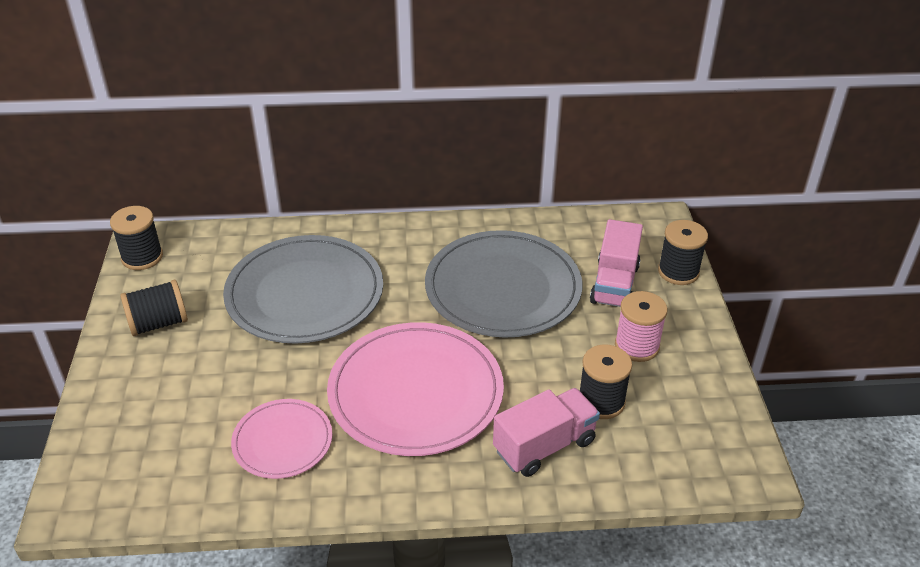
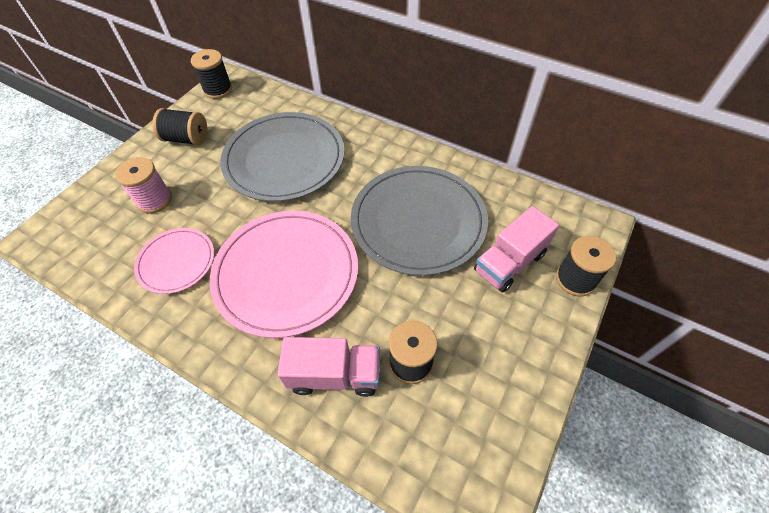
camera: 35 degrees right, 15 degrees up
(637, 346) = (482, 329): pink spool -> pink spool (154, 200)

